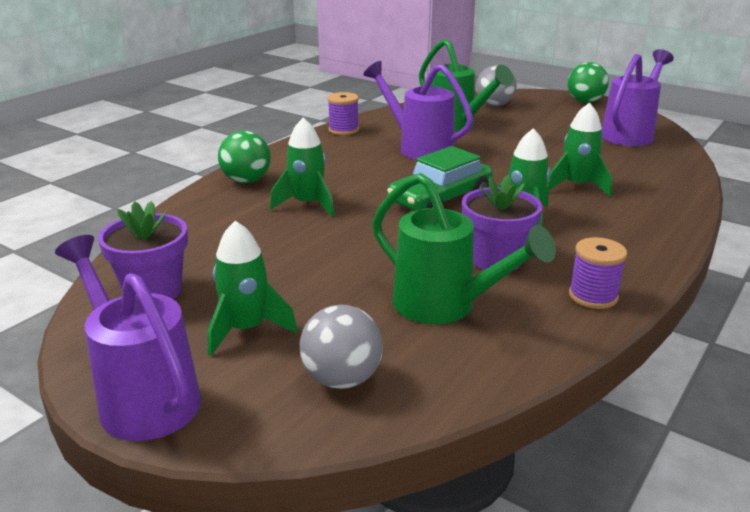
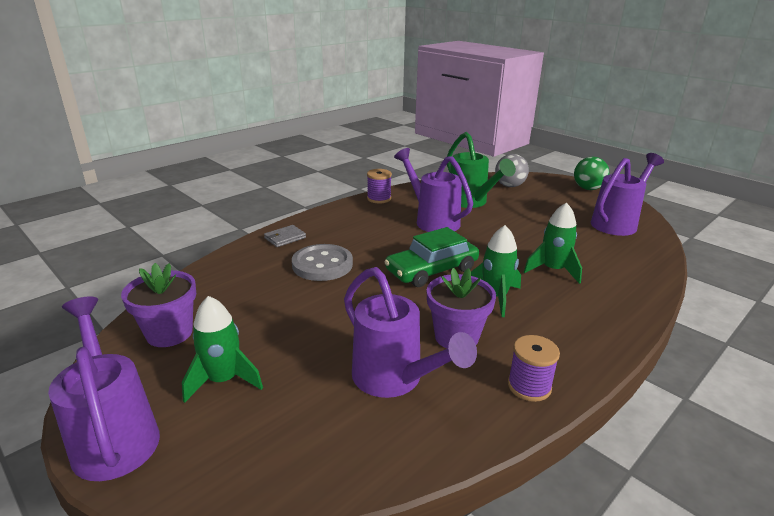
camera: 10 degrees right, 0 degrees up
(246, 181) = (285, 238): green ball -> grey wallet
(307, 204) = (322, 265): green rocket -> grey button
(342, 379) = (278, 443): grey ball -> none
(445, 306) = (394, 380): green watering can -> purple watering can

